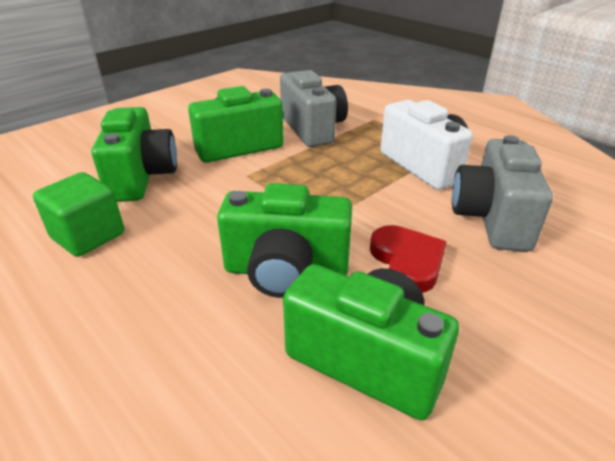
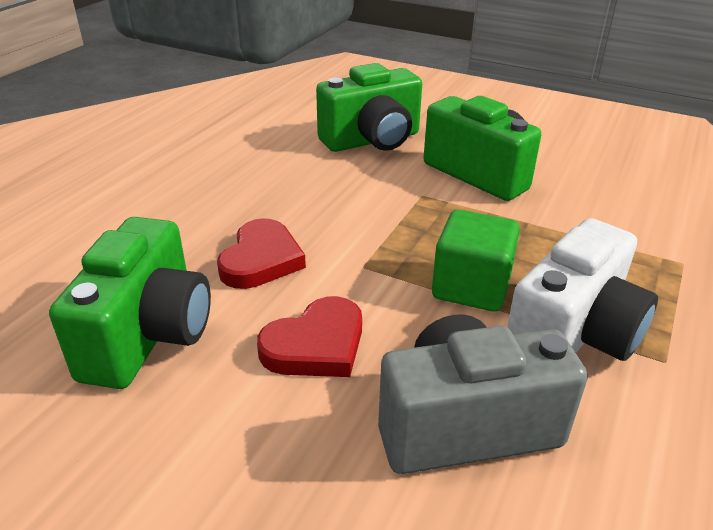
camera: 70 degrees right, 0 degrees up
(88, 236) = (267, 147): green cube -> green cube (471, 287)
(286, 271) = (261, 260): green camera -> red heart
(312, 129) = (583, 214): grey camera -> none

